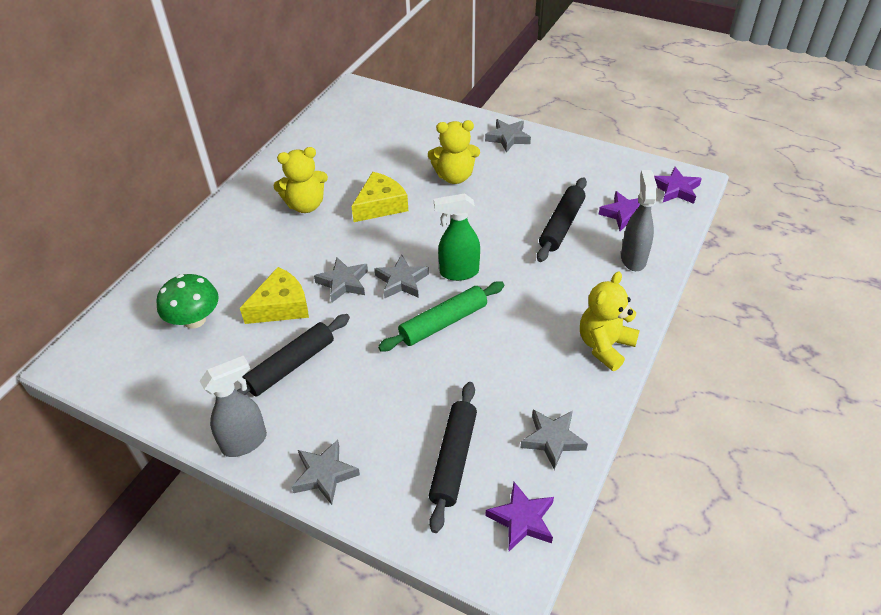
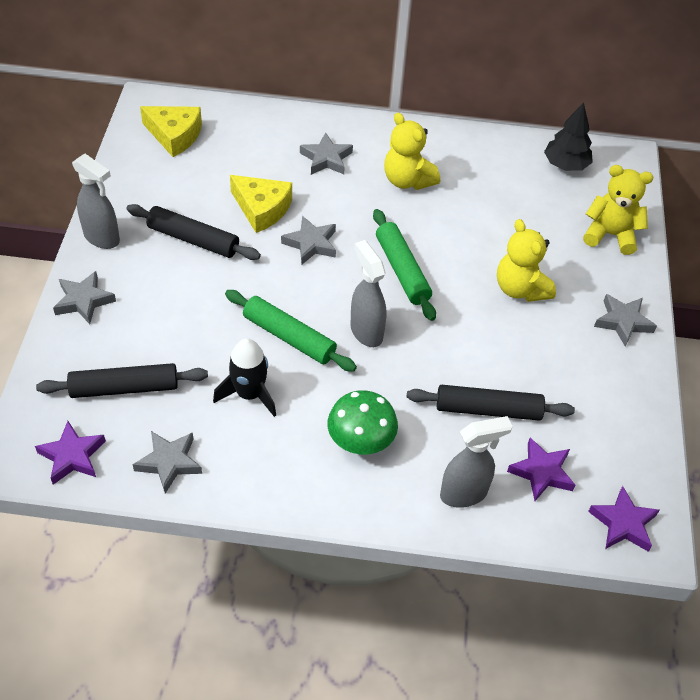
camera: 65 degrees right, 5 degrees up
(194, 320) = (222, 158): green mushroom -> green mushroom (361, 441)
(343, 119) = (565, 165): none -> black tree
(380, 205) = (438, 238): yellow cheese -> yellow cheese (174, 135)
(401, 281) = (333, 288): grey star -> grey star (326, 158)
(404, 234) = (402, 270): none -> green rolling pin
(458, 272) = (366, 331): green spray bottle -> grey spray bottle
(495, 364) = (249, 394): none -> black rocket
(605, 346) = (310, 487): yellow teddy bear -> yellow teddy bear (610, 235)

